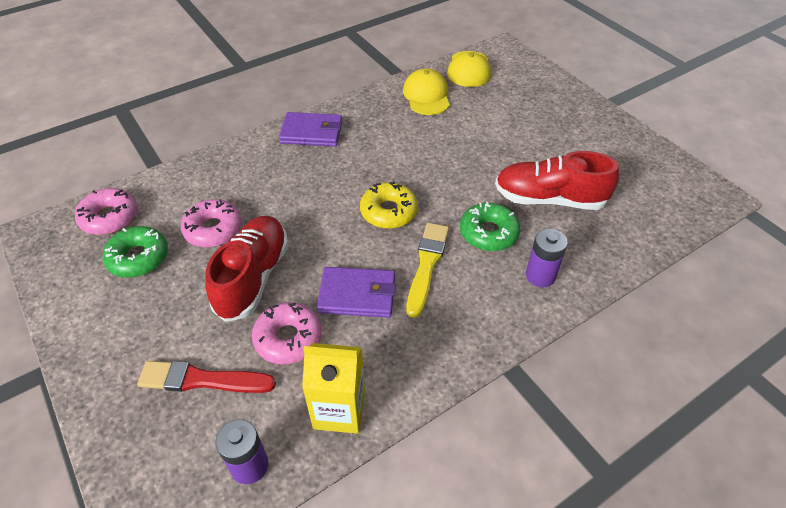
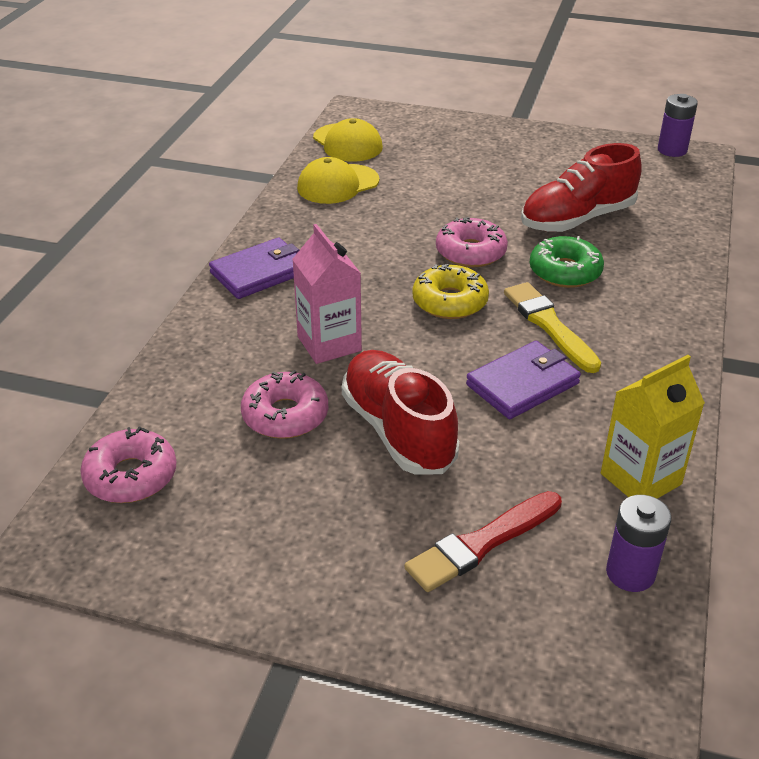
camera: 40 degrees left, 10 degrees down
(138, 258) = (235, 490): green donut -> none
(288, 338) = (512, 457): pink donut -> pink donut (470, 252)
(289, 199) = (329, 344): none -> pink carton
(426, 96) = (337, 184): yellow cap -> yellow cap turned 75 degrees counterclockwise
(540, 276) = (652, 281): purple battery -> purple battery (672, 150)

